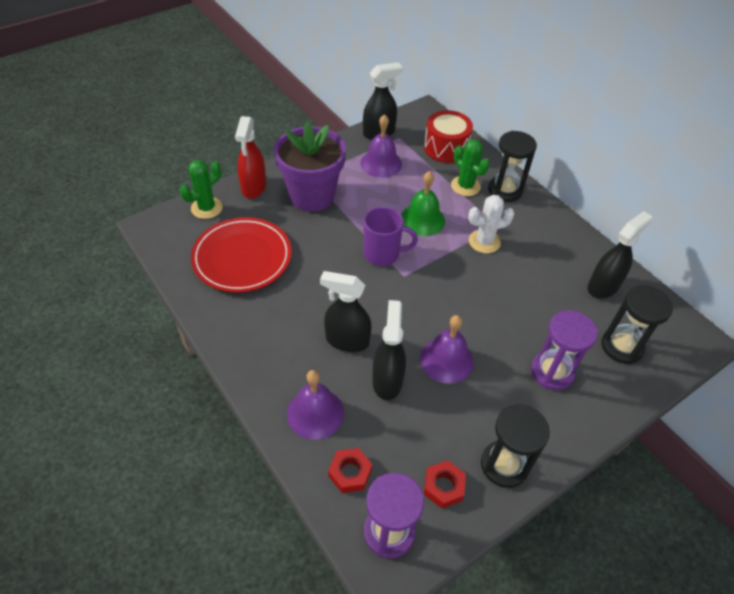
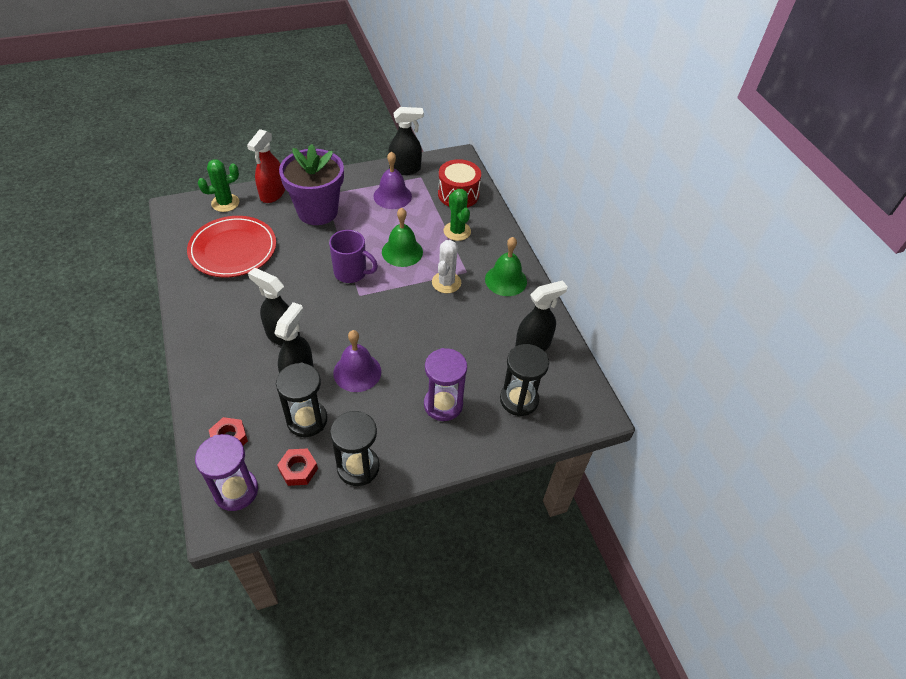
camera: 15 degrees right, 0 degrees up
(315, 413) = (227, 386): purple bell -> none
(484, 242) = (446, 282): white cactus -> white cactus turned 75 degrees counterclockwise
(505, 190) = (491, 242): black hourglass -> black hourglass (307, 420)
(540, 225) = (506, 280): none -> green bell

